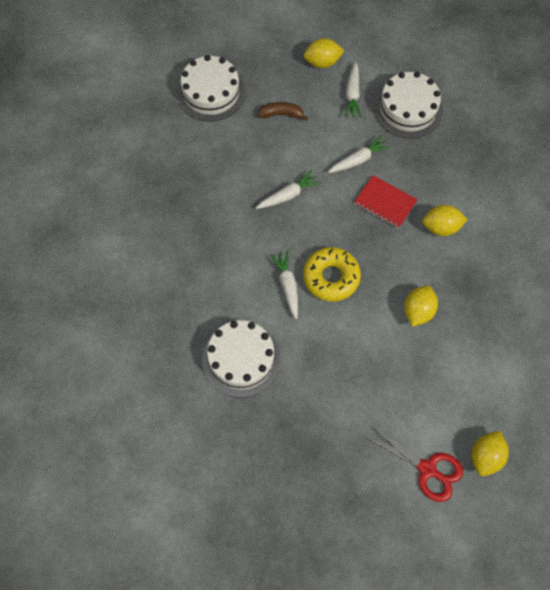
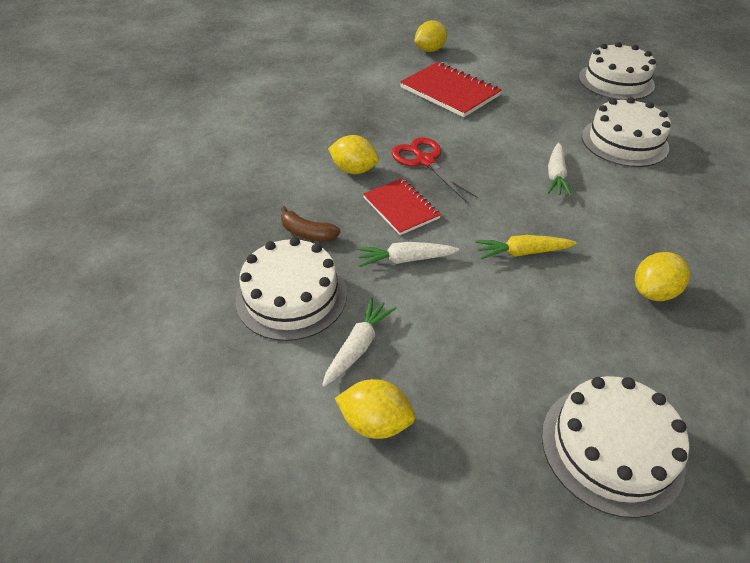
camera: 155 degrees left, 20 degrees down
(266, 475) = (616, 81): none -> white cake
(281, 114) = (490, 359): brown banana -> brown banana (307, 233)
(288, 195) = (522, 252): white carrot -> yellow carrot
(331, 277) = (502, 168): yellow donut -> none
(418, 311) = (426, 124): yellow lemon -> yellow lemon (653, 292)
(423, 376) = (449, 91): none -> red notebook
(427, 469) = (479, 55): red scissors -> red scissors (425, 161)

